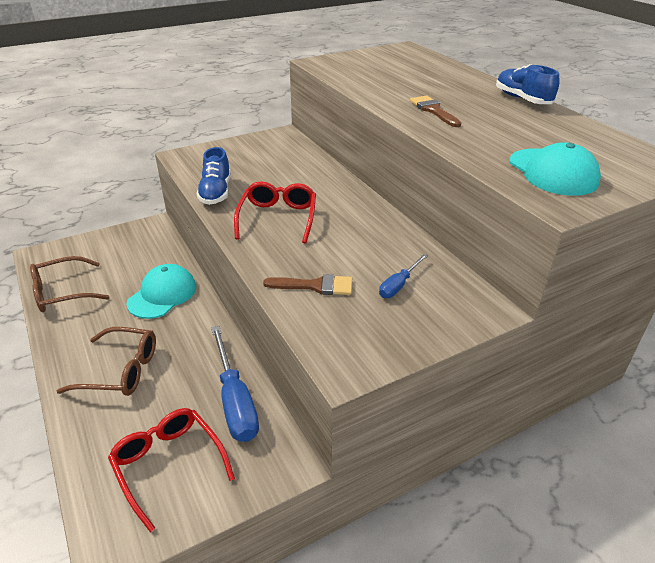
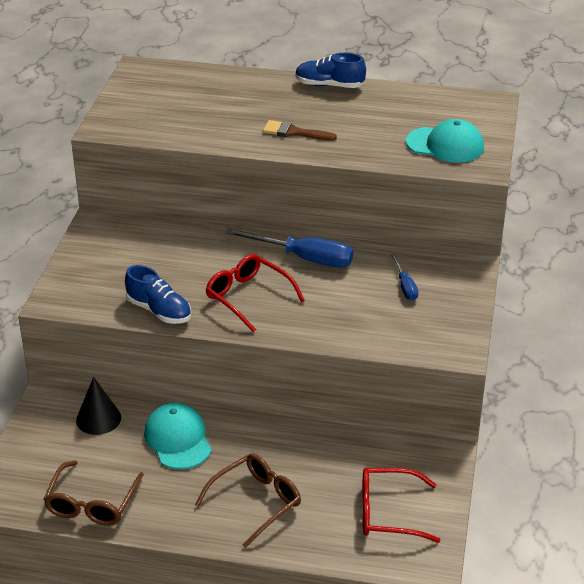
camera: 50 degrees left, 0 degrees up
(153, 252) = (98, 419): none -> black cone
(235, 401) = (361, 453): blue screwdriver -> blue screwdriver (304, 258)
(315, 286) = (362, 323): brown brush -> none

